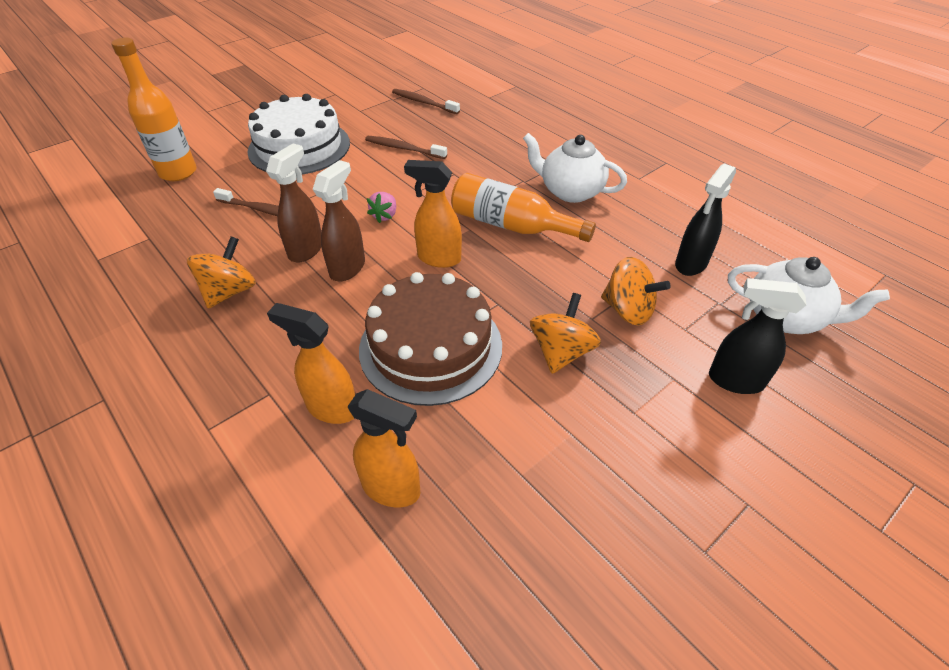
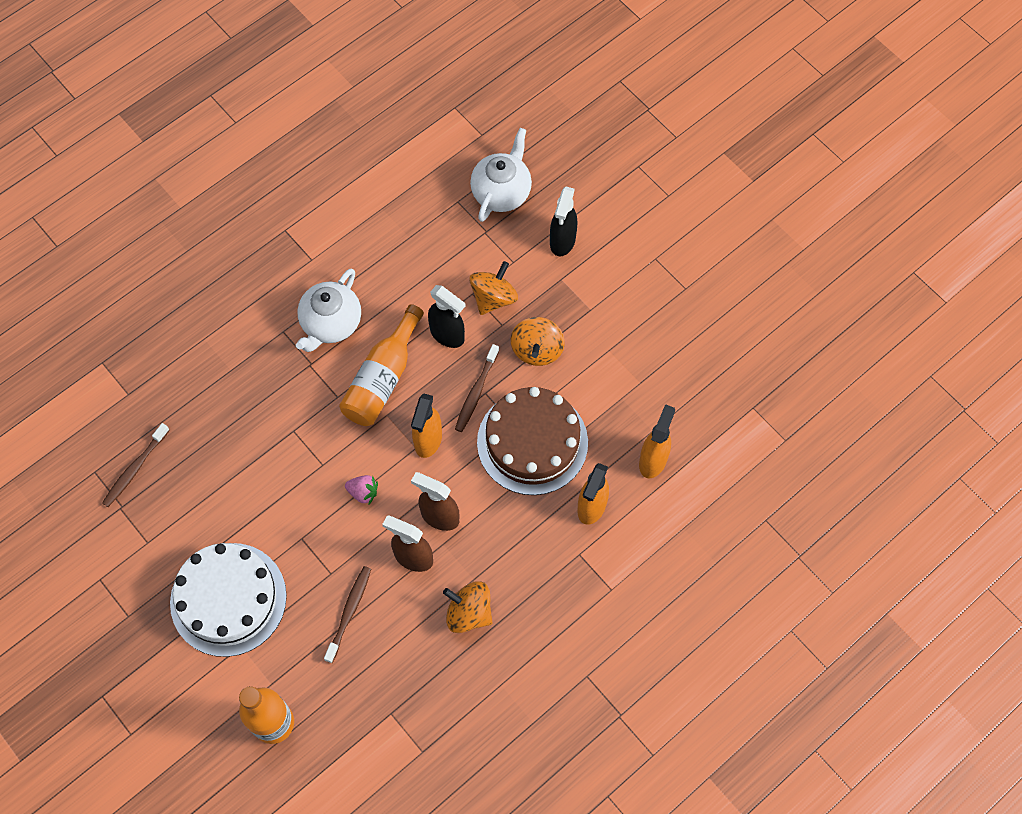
camera: 90 degrees left, 20 degrees up
(404, 148) = (240, 484): brown toothbrush -> brown toothbrush (476, 392)
(561, 352) = (537, 350): orange spinning top -> orange spinning top turned 105 degrees counterclockwise
(690, 264) = (440, 242): black spray bottle -> black spray bottle (447, 335)

